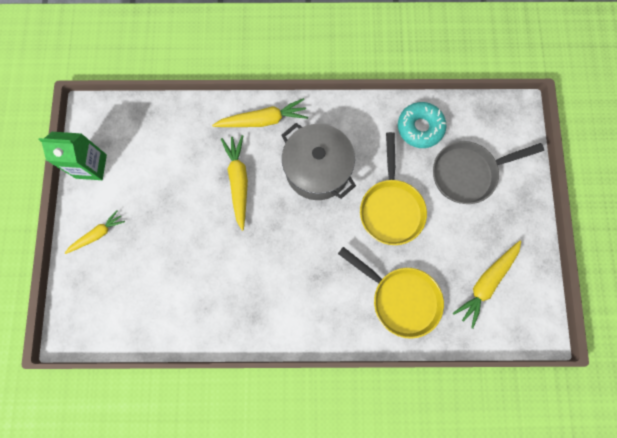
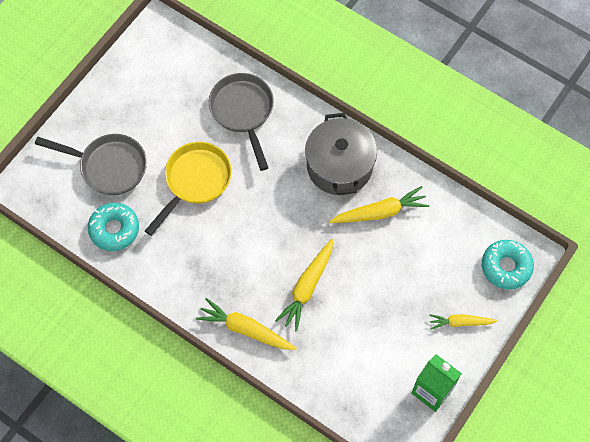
camera: 145 degrees left, 10 degrees down
(84, 308) = (506, 267): none -> turquoise donut
(317, 170) = (231, 252): grey pot -> grey pot (339, 166)
(401, 298) = (243, 112): yellow pan -> grey pan
(486, 283) = (169, 81): yellow carrot -> yellow carrot (380, 212)

